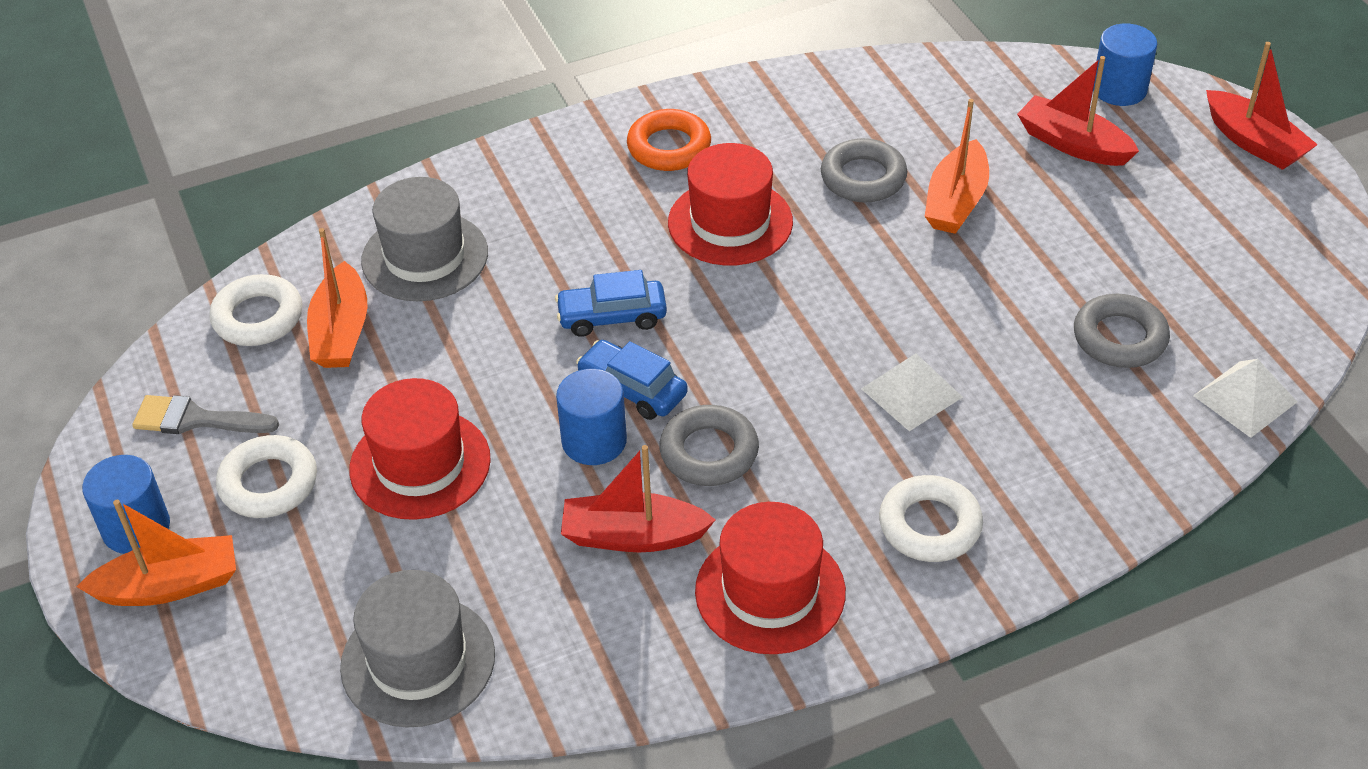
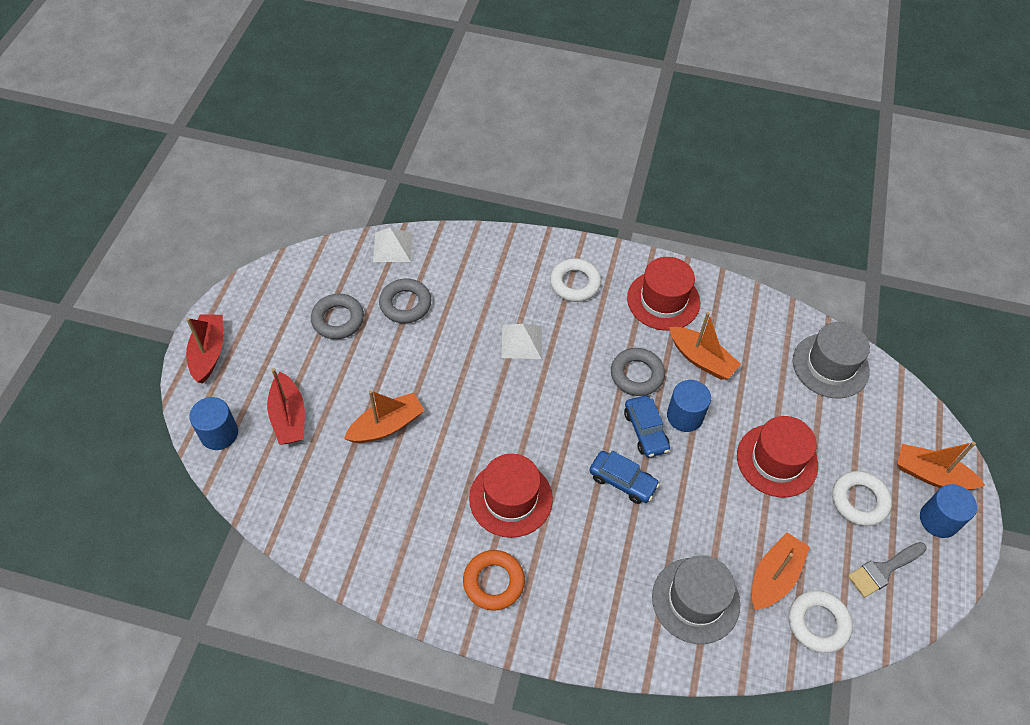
camera: 145 degrees left, 10 degrees up
(196, 419) = (883, 570): grey brush -> grey brush turned 105 degrees clockwise
(633, 536) = (701, 359): red boat -> orange boat
(863, 178) = (414, 476): grey ring -> grey ring (338, 319)

